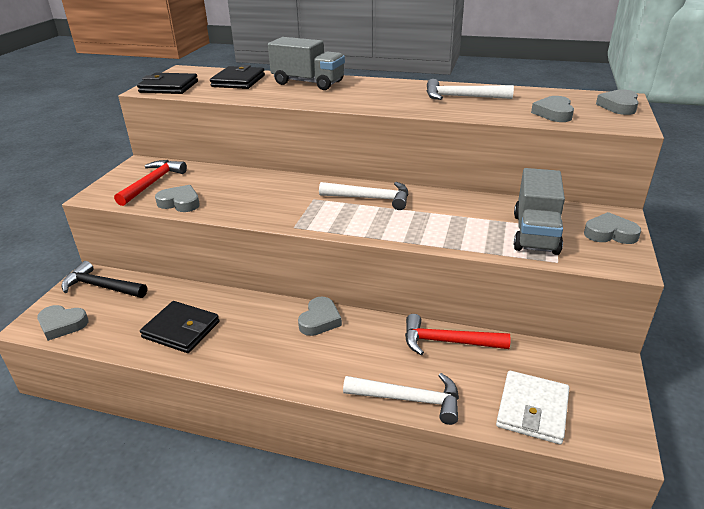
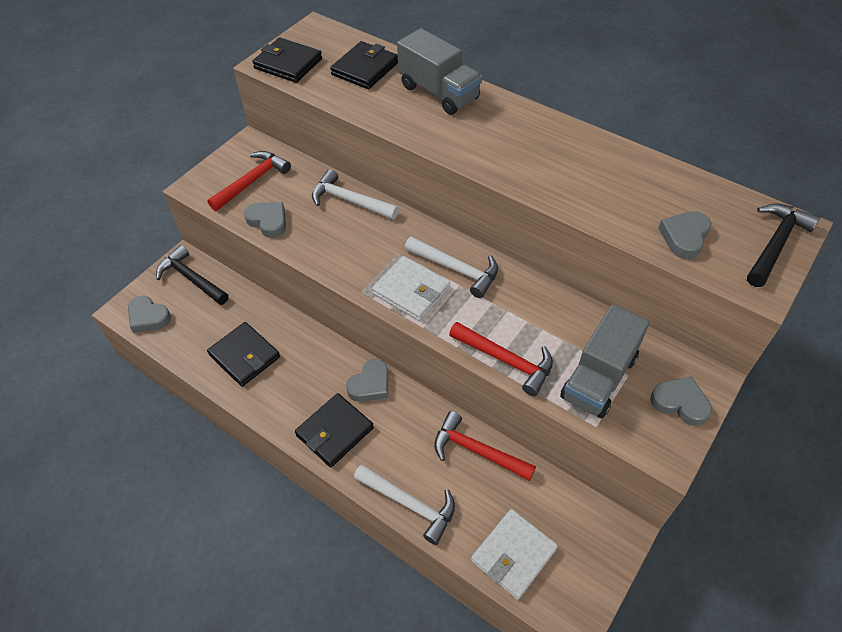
camera: 20 degrees right, 20 degrees up
(303, 363) = (335, 432): none -> black wallet
(339, 217) = (411, 291): none -> white wallet
(452, 240) = (506, 360): none -> red hammer
(461, 97) = (597, 171): white hammer -> white hammer (349, 201)
(619, 106) = (775, 244): grey heart -> black hammer

